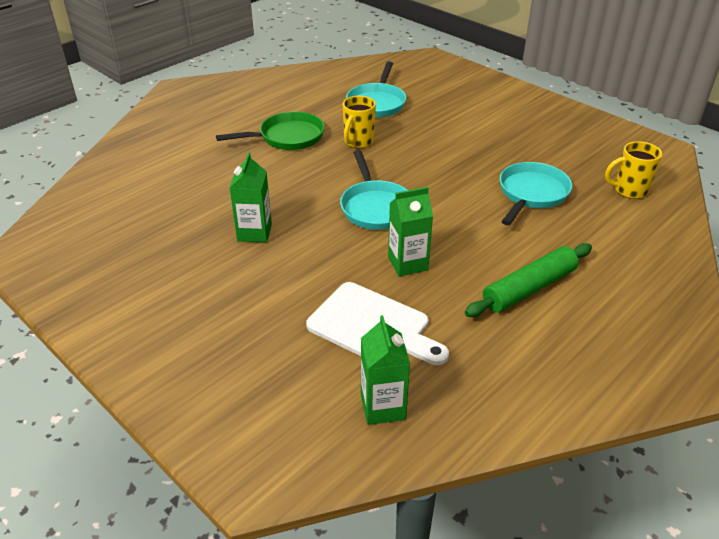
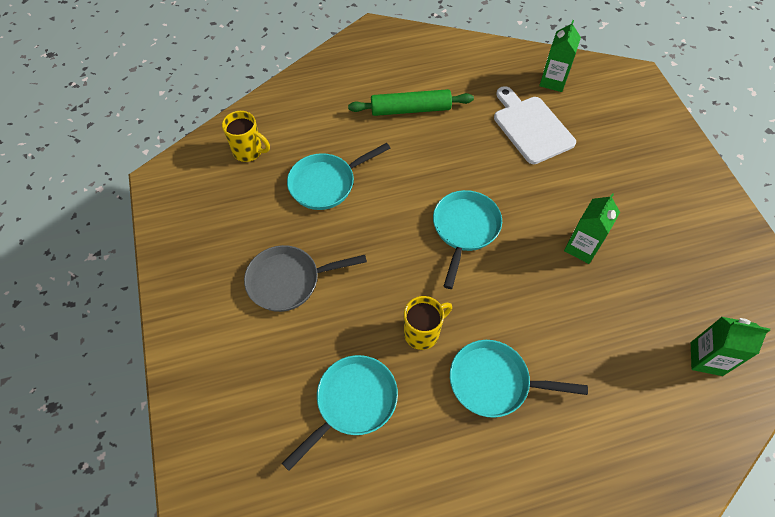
camera: 150 degrees left, 20 degrees up
(287, 137) = (494, 382): green pan -> turquoise pan
(407, 263) = (476, 163): green carton -> green carton (706, 359)
(483, 133) = (288, 281): none -> grey pan

